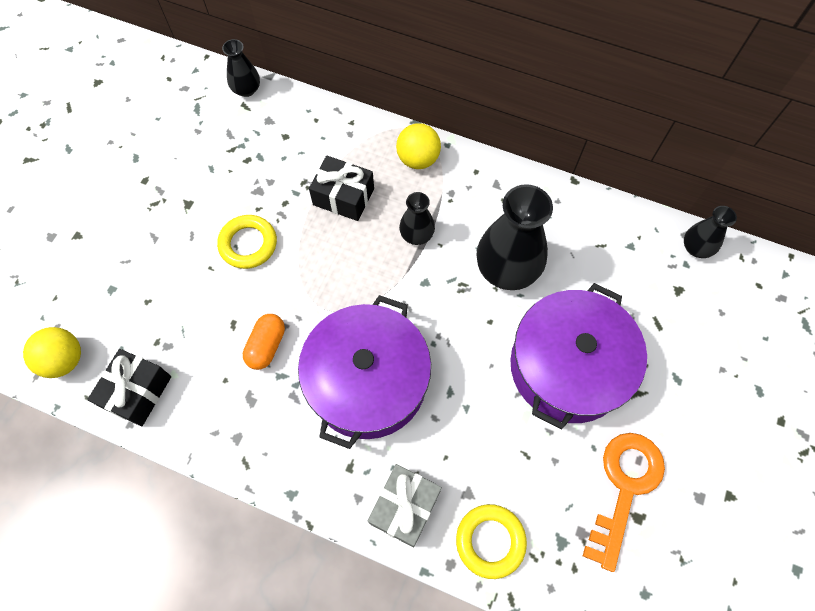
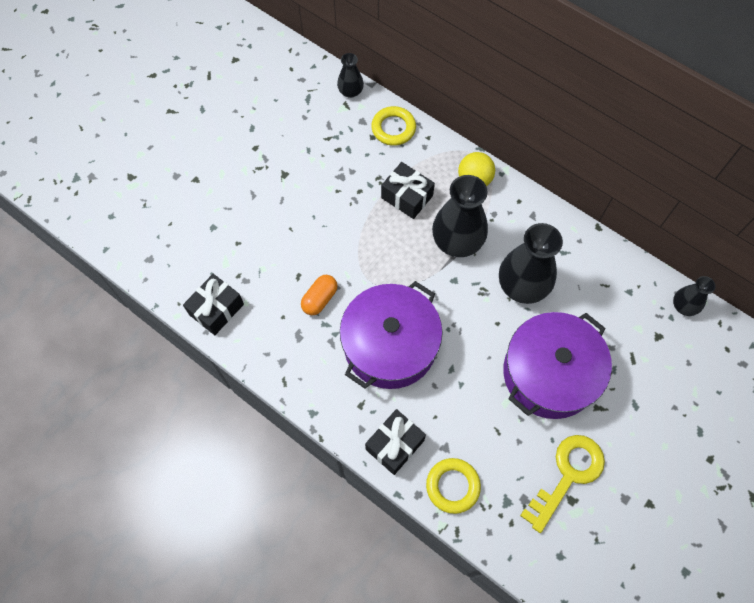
camera: 15 degrees right, 0 degrees up
(64, 360) = (168, 272): yellow ball -> none
(248, 244) = (323, 217): yellow ring -> yellow ring (393, 128)
(405, 507) = (394, 445): grey gift -> black gift
(416, 235) = (457, 241): black vase -> black vase, size x1.89
(624, 488) = (567, 475): orange key -> yellow key

